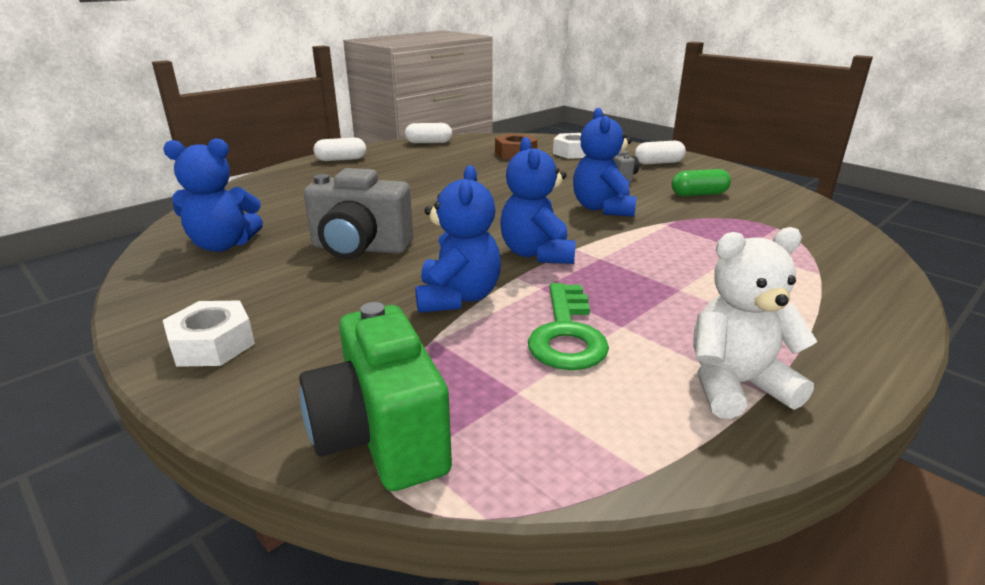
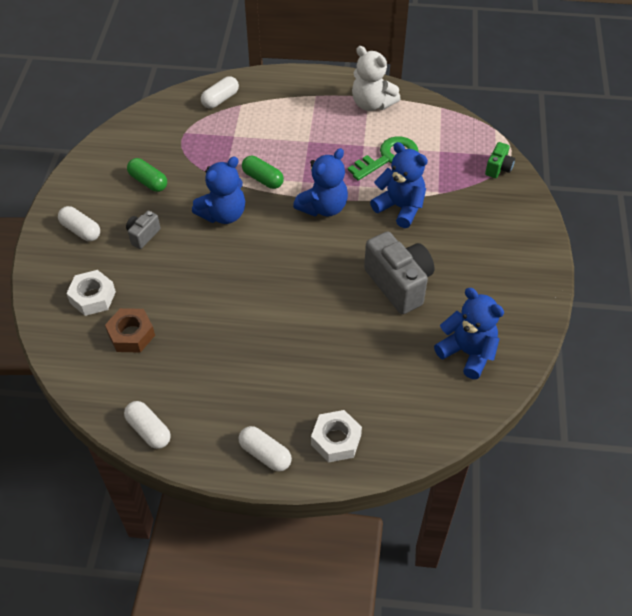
camera: 130 degrees left, 25 degrees up
(212, 344) = (524, 256): white nut -> white nut (336, 440)
(381, 437) = (498, 168): green camera -> green camera, size x0.49
(458, 297) = (400, 207): blue teddy bear -> blue teddy bear turned 75 degrees clockwise
(635, 240) = (263, 179): none -> green capsule
(843, 265) = (220, 99): none -> white capsule

